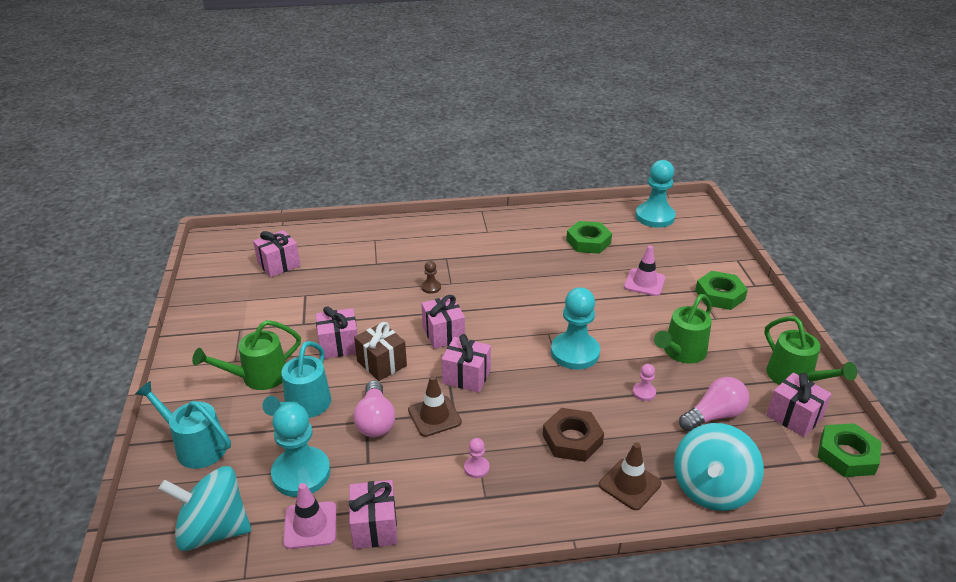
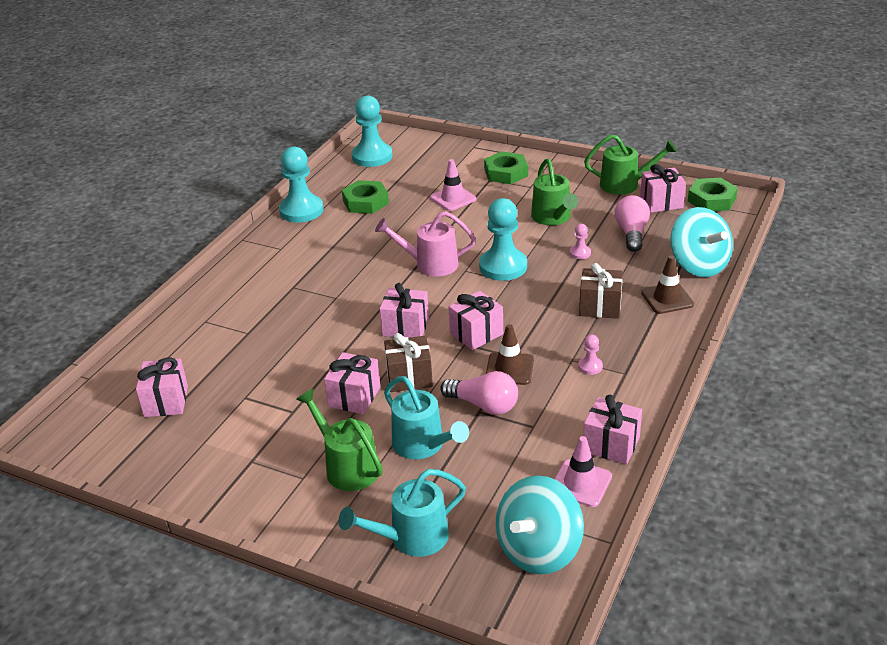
camera: 55 degrees left, 0 degrees up
(258, 377) = (347, 466): green watering can -> green watering can turned 135 degrees clockwise
(301, 473) = (512, 472): turquoise pawn -> turquoise pawn (301, 210)
(431, 287) = (328, 311): brown pawn -> none
(538, 311) = (430, 264): none -> pink watering can
(572, 439) = (600, 307): brown nut -> brown gift

